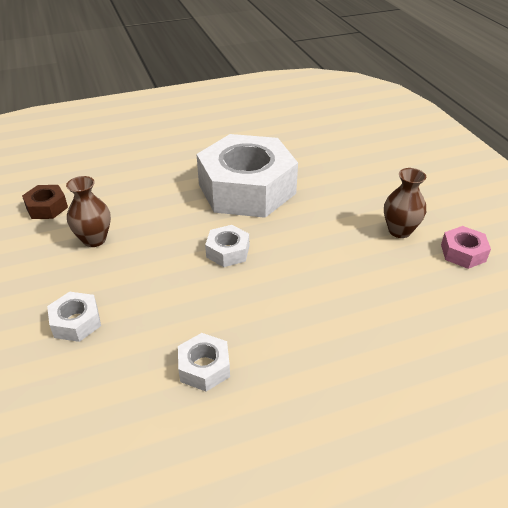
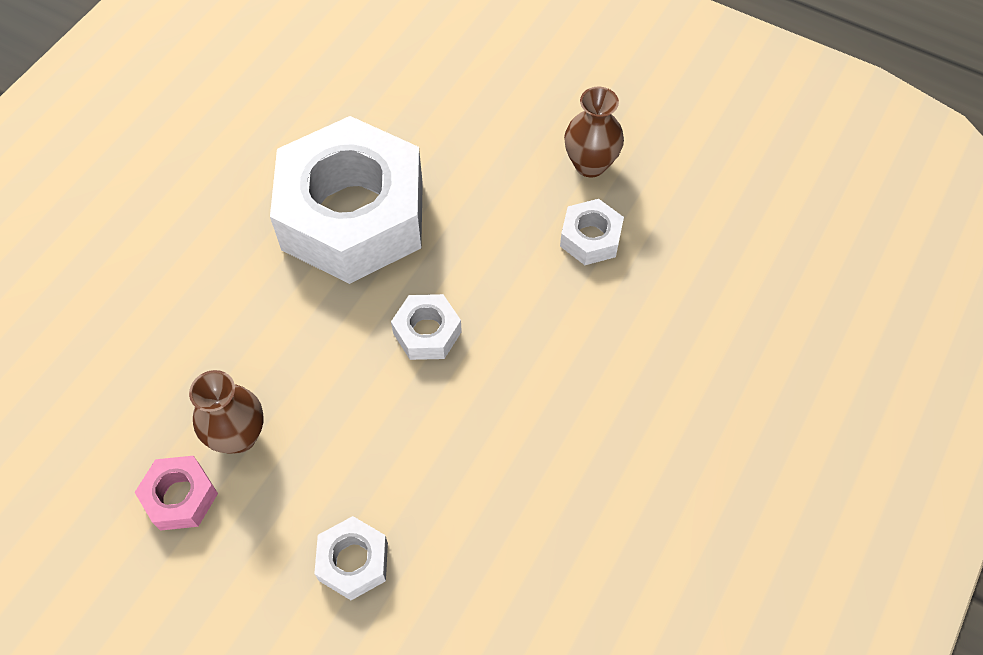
camera: 40 degrees left, 20 degrees up
(47, 207) = (107, 435): brown nut -> none
(204, 367) = (552, 501): white nut -> white nut (590, 238)
(463, 253) = (678, 154): pink nut -> pink nut (180, 497)

